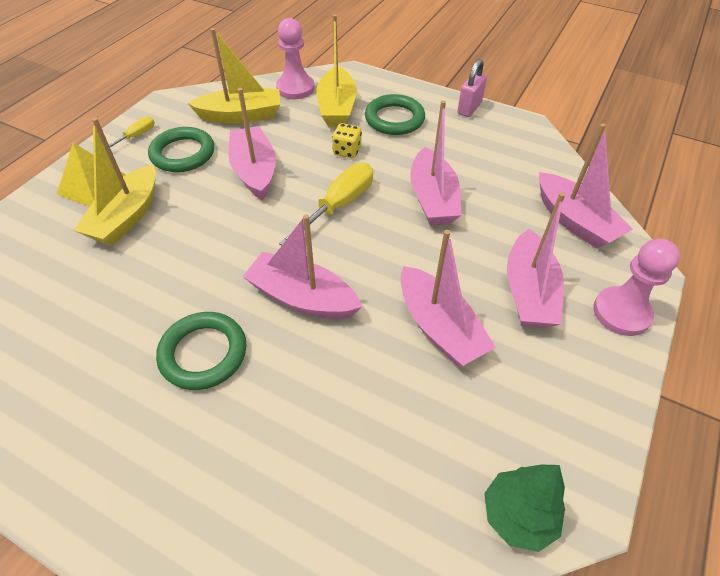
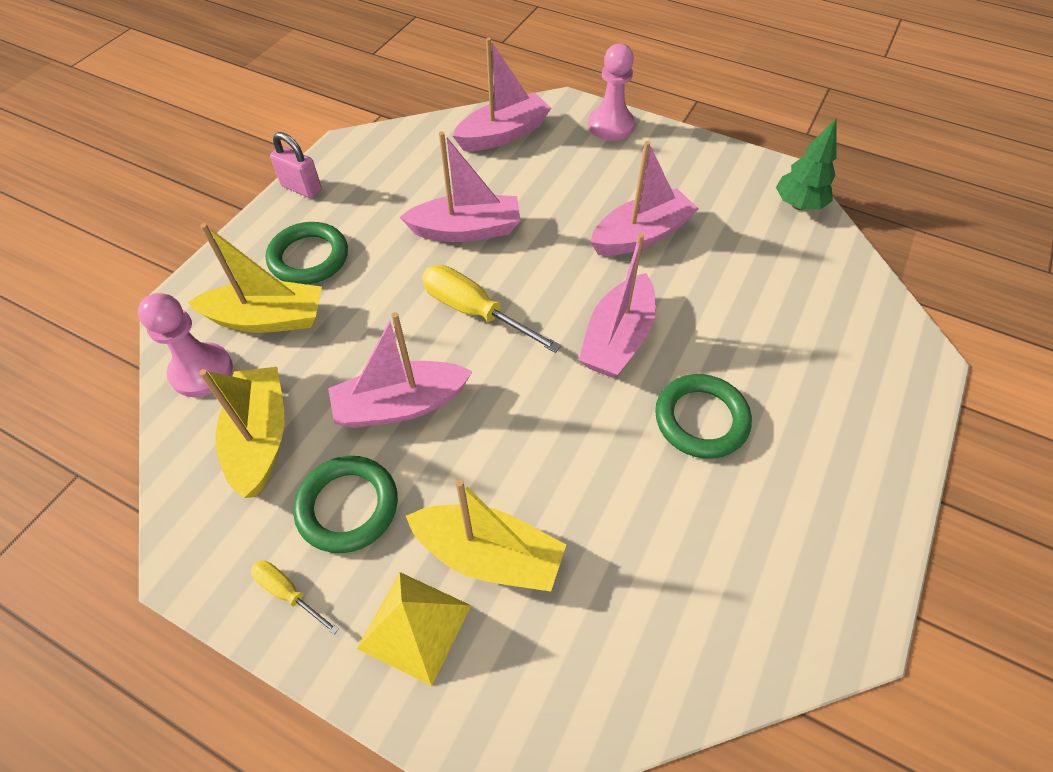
camera: 90 degrees left, 5 degrees up
(347, 151) = (370, 305): yellow dice -> none
(528, 292) = (594, 174): pink boat -> none

